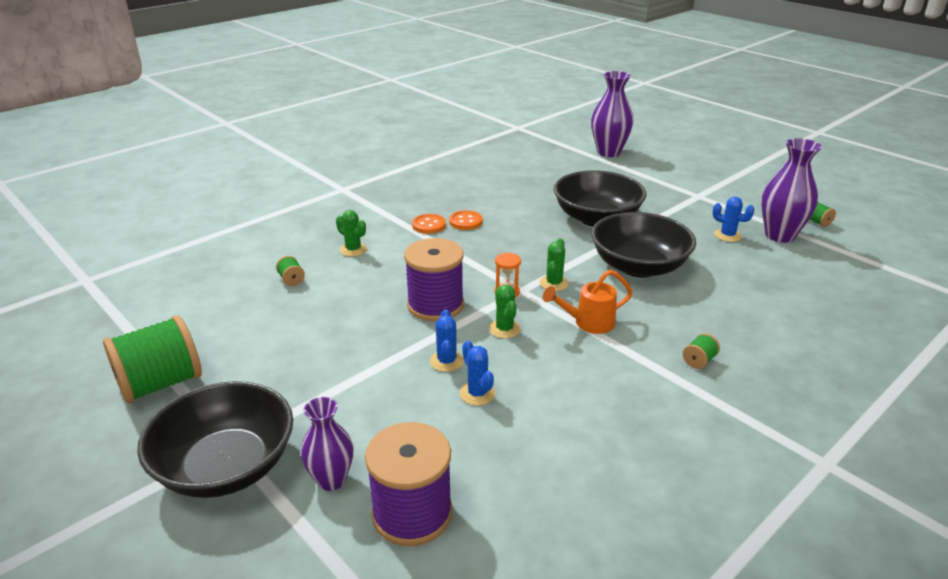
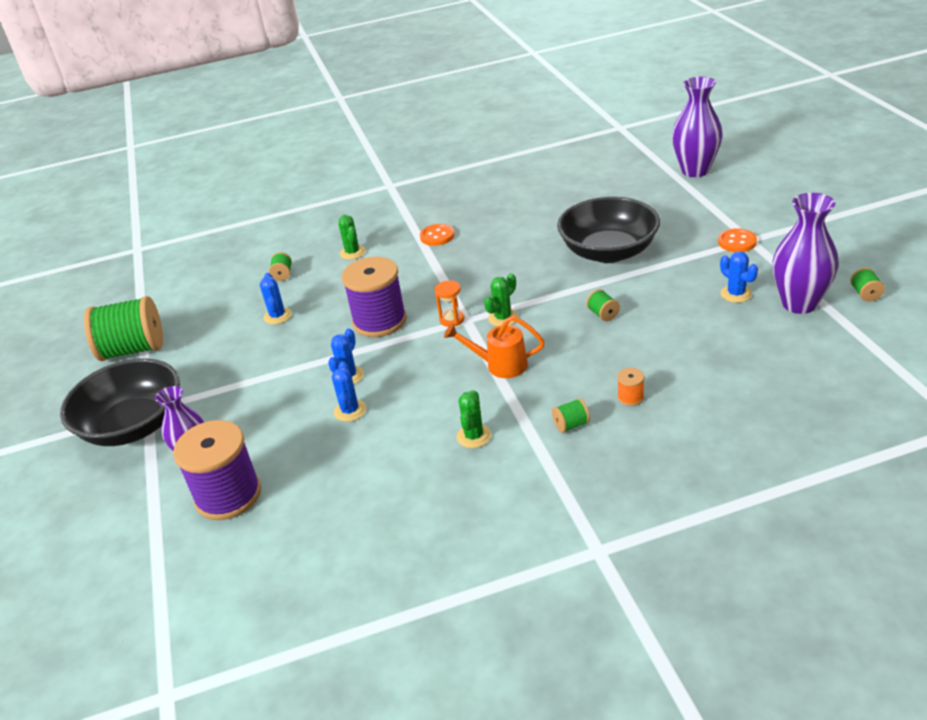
camera: 30 degrees right, 5 degrees up
(318, 319) = (277, 316): none -> blue cactus
(465, 221) = (474, 237): orange button -> orange button (737, 242)
(504, 329) = (420, 356): green cactus -> green cactus (474, 436)
(638, 266) = (603, 314): black bowl -> green spool
(725, 328) = (630, 397): none -> orange spool

